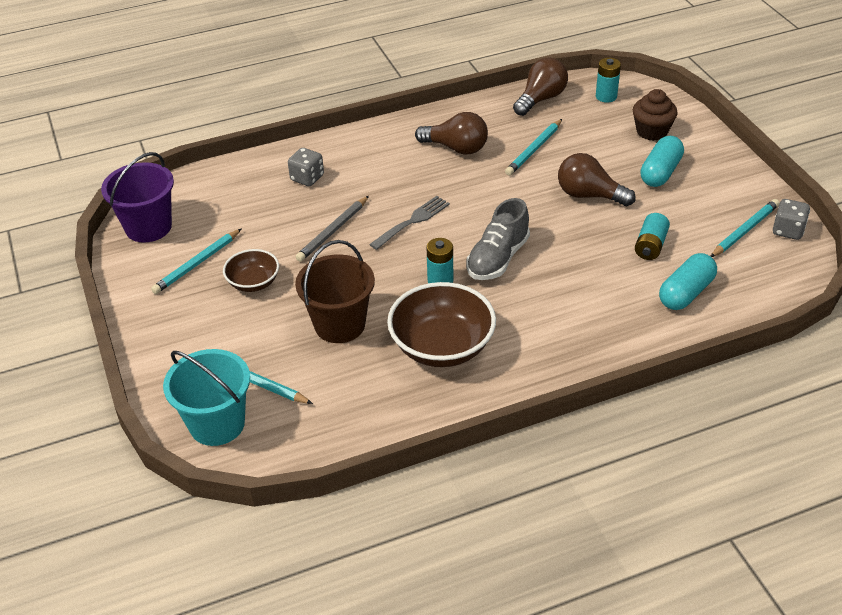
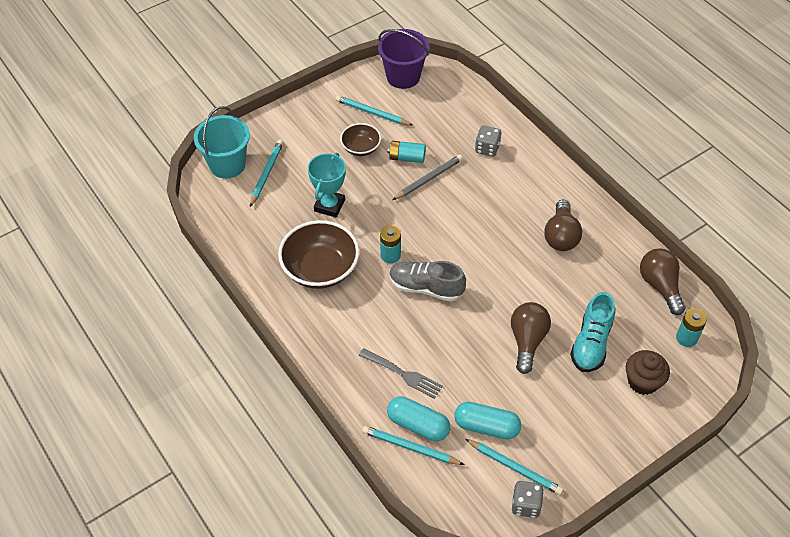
camera: 75 degrees right, 10 degrees up
(333, 231) = (428, 179): grey pencil -> grey pencil turned 120 degrees clockwise
(339, 325) = (329, 205): brown bucket -> turquoise trophy
(412, 221) = (455, 225): grey fork -> grey fork (403, 374)
(534, 150) = (579, 292): turquoise pencil -> turquoise pencil (410, 447)
(541, 99) = (660, 286): brown light bulb -> brown light bulb turned 135 degrees counterclockwise
(600, 154) = (591, 343): none -> turquoise shoe
(650, 246) = (472, 394): turquoise battery -> turquoise battery (407, 158)
(660, 172) = (580, 393): turquoise capsule -> turquoise capsule (486, 427)

